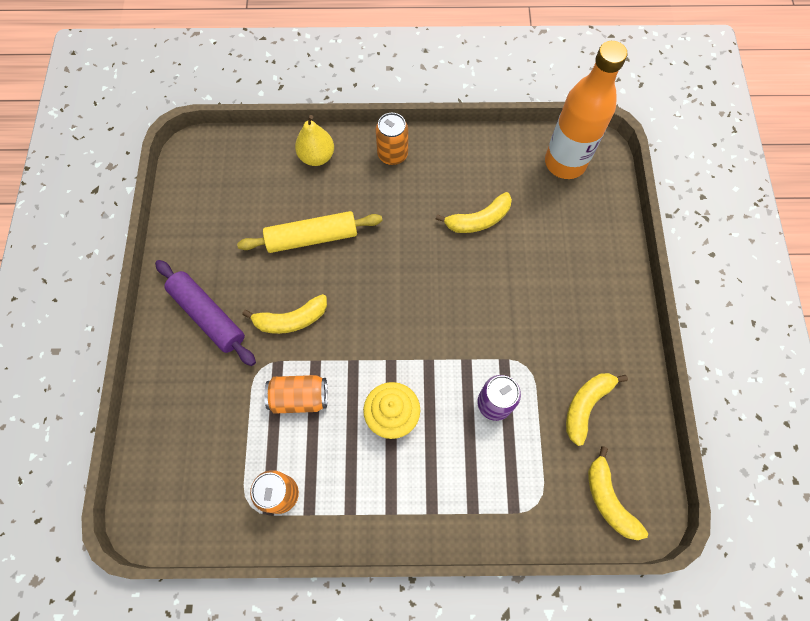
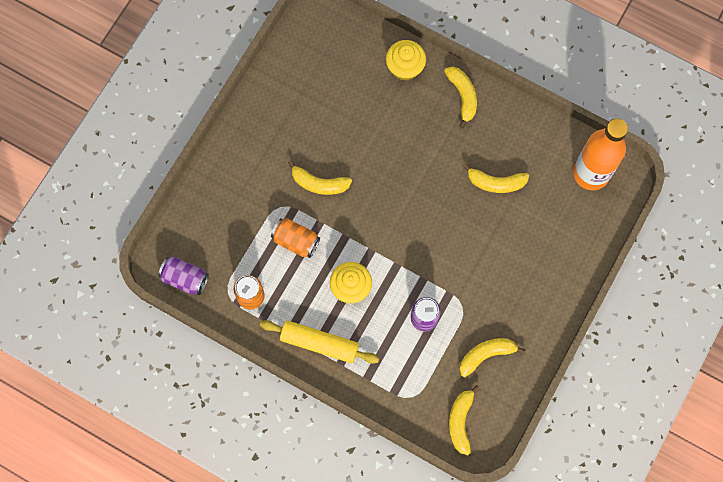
camera: 30 degrees right, 5 degrees up
(187, 519) = (185, 279): none -> purple can
(208, 316) = (264, 149): purple rolling pin -> none
(312, 237) = (366, 130): yellow rolling pin -> yellow rolling pin (319, 343)
(317, 156) = (405, 67): yellow pear -> yellow cupcake
(392, 154) = (463, 96): orange can -> yellow banana

